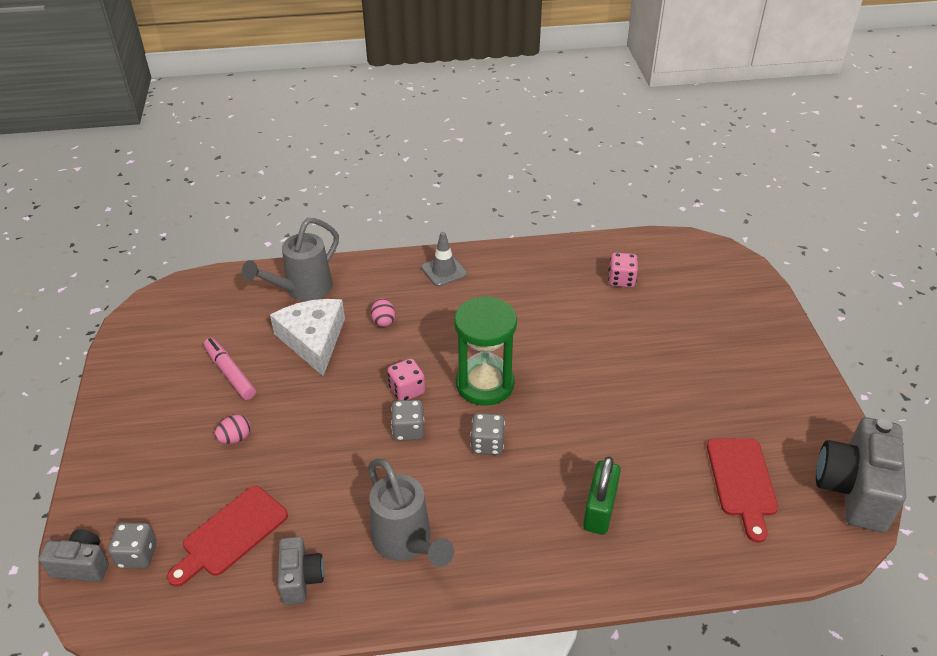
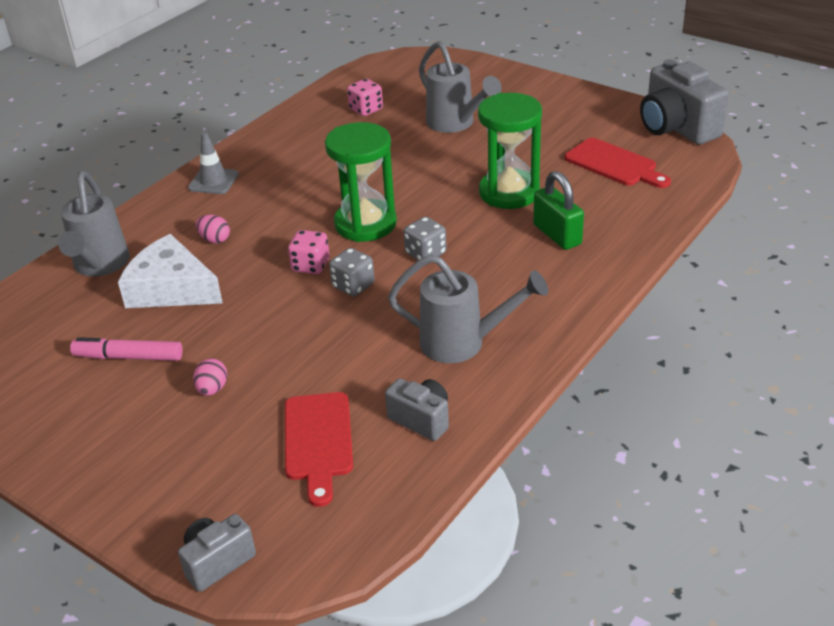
camera: 45 degrees left, 5 degrees down
(137, 555) = (258, 515): grey dice -> none
(619, 439) = (509, 192): none -> green hourglass
(668, 342) = (455, 124): none -> grey watering can

